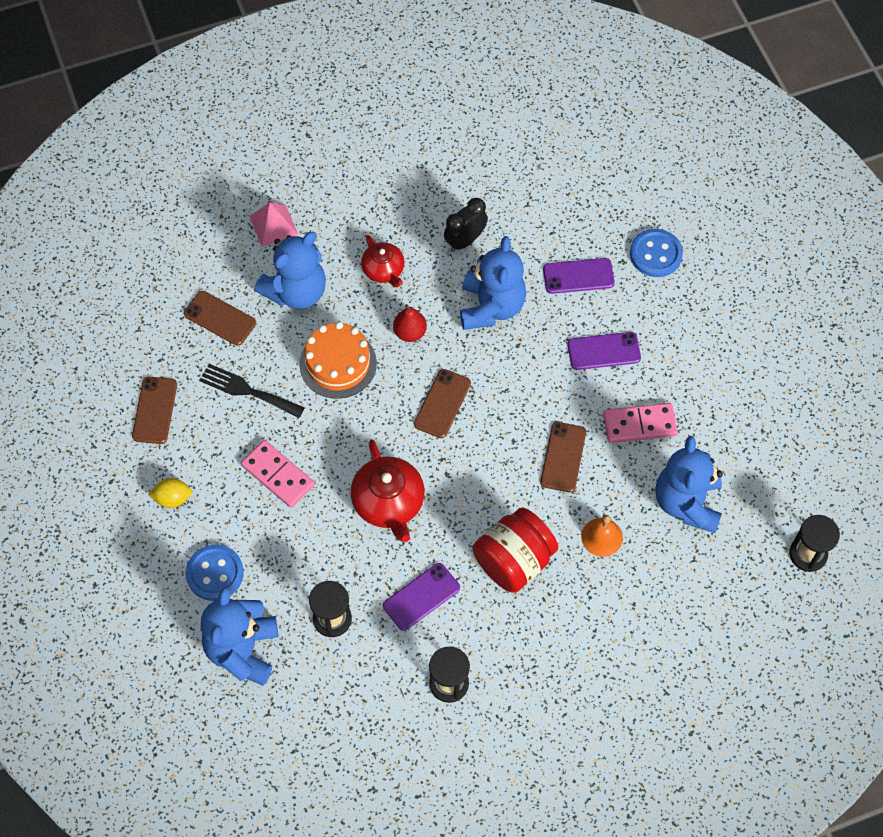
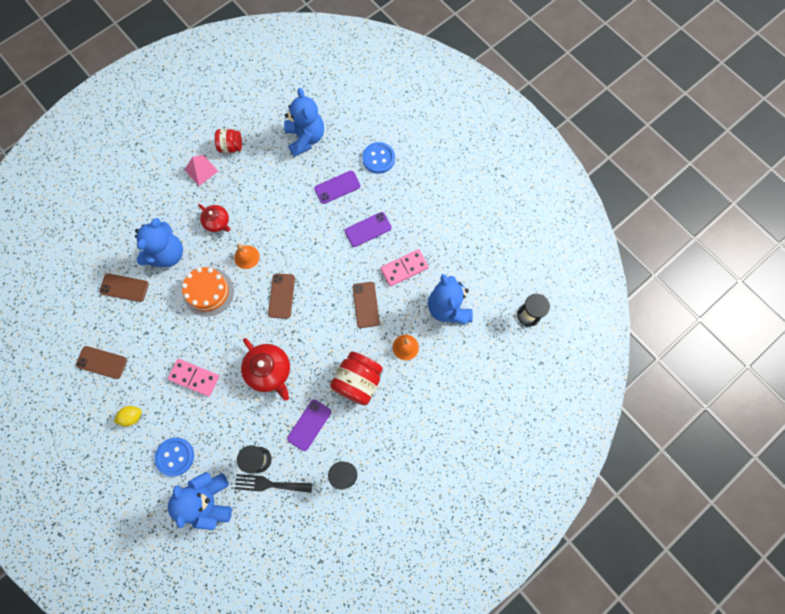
camera: 20 degrees left, 10 degrees up
(154, 410) = (101, 362): brown phone -> brown phone turned 60 degrees counterclockwise
(247, 390) = (157, 329): black fork -> black fork (269, 484)
(273, 225) = (139, 216): pink pyramid -> pink pyramid (201, 170)
(410, 332) = (246, 257): red pear -> orange bell
(440, 169) = (231, 147): none -> red jar
(465, 241) = (261, 187): black clock -> none
(491, 307) = (291, 224): blue teddy bear -> blue teddy bear (306, 138)

